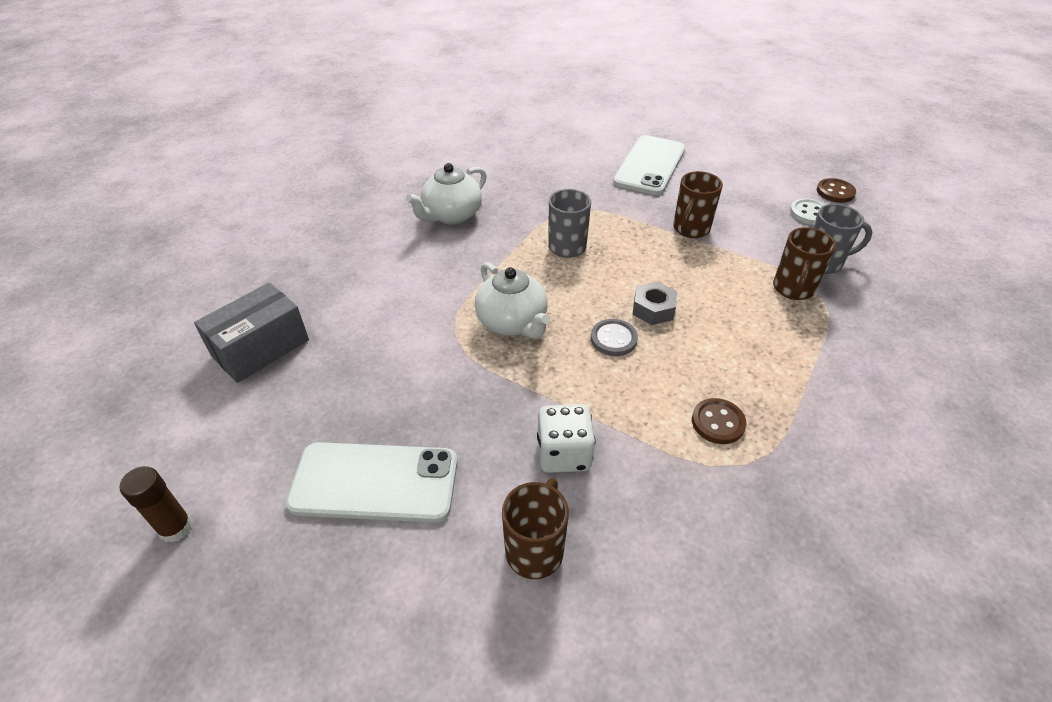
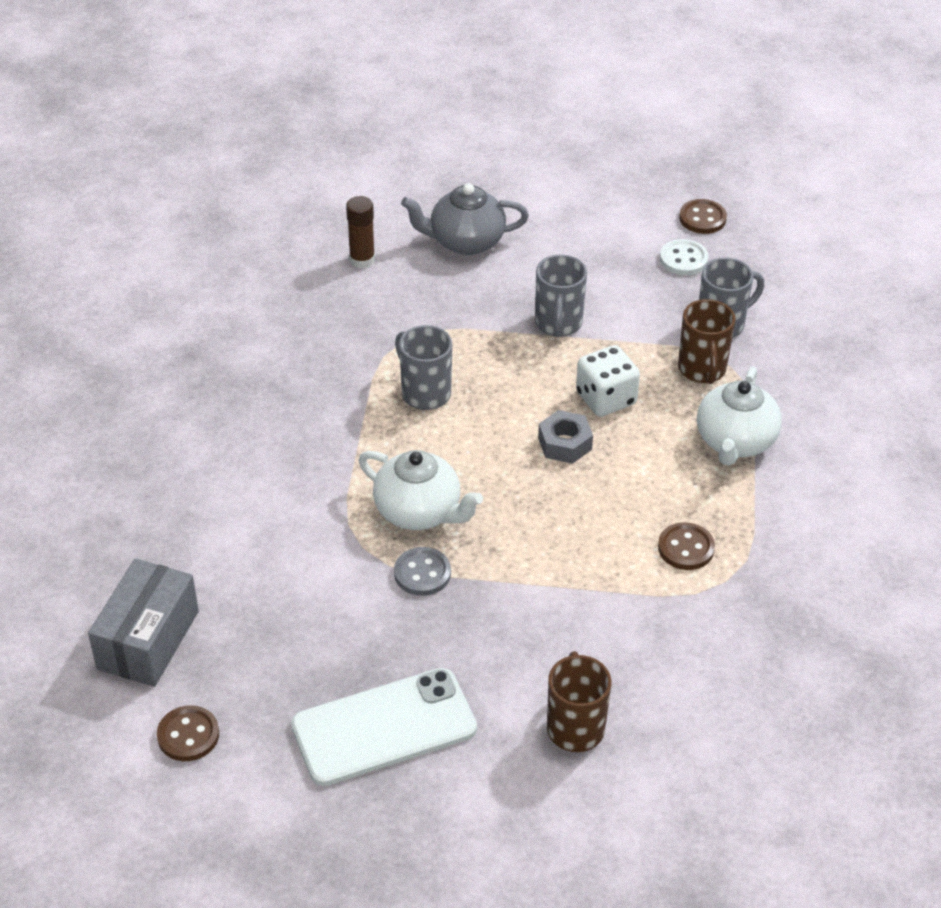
camera: 25 degrees left, 0 degrees up
(176, 528) = (215, 841): brown glue stick -> brown glue stick (362, 260)
(229, 429) = (188, 735): none -> brown button
(451, 215) = (255, 394): white teapot -> white teapot (735, 442)
(564, 453) = (553, 632): white dice -> white dice (606, 398)
(613, 339) = (540, 493): grey button -> grey button (422, 573)
(650, 165) = (465, 241): white phone -> grey teapot
(690, 229) = (558, 324): brown mug -> grey mug

